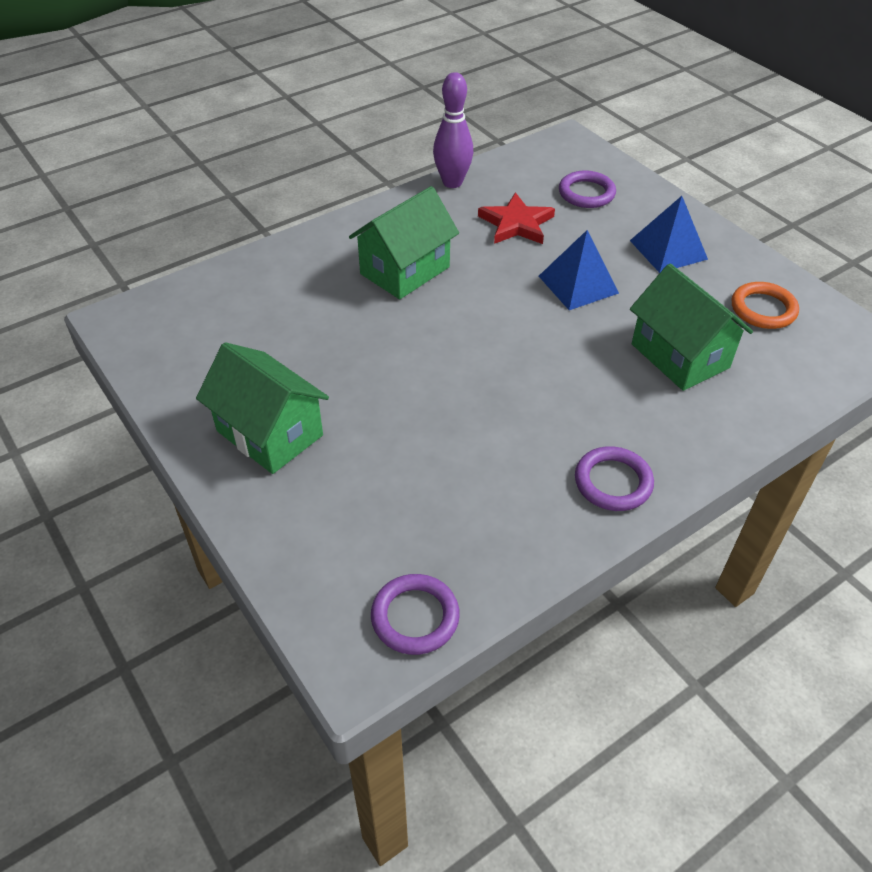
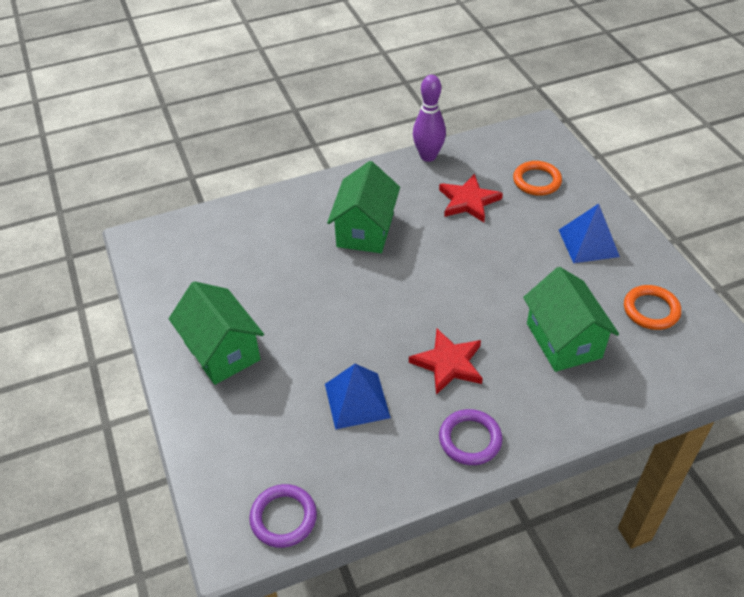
camera: 15 degrees right, 0 degrees up
(405, 270) = (365, 230): green house -> green house turned 45 degrees counterclockwise
(556, 402) = (448, 363): none -> red star
(578, 284) = (501, 263): blue pyramid -> blue pyramid (357, 400)
(586, 193) = (537, 181): purple ring -> orange ring

